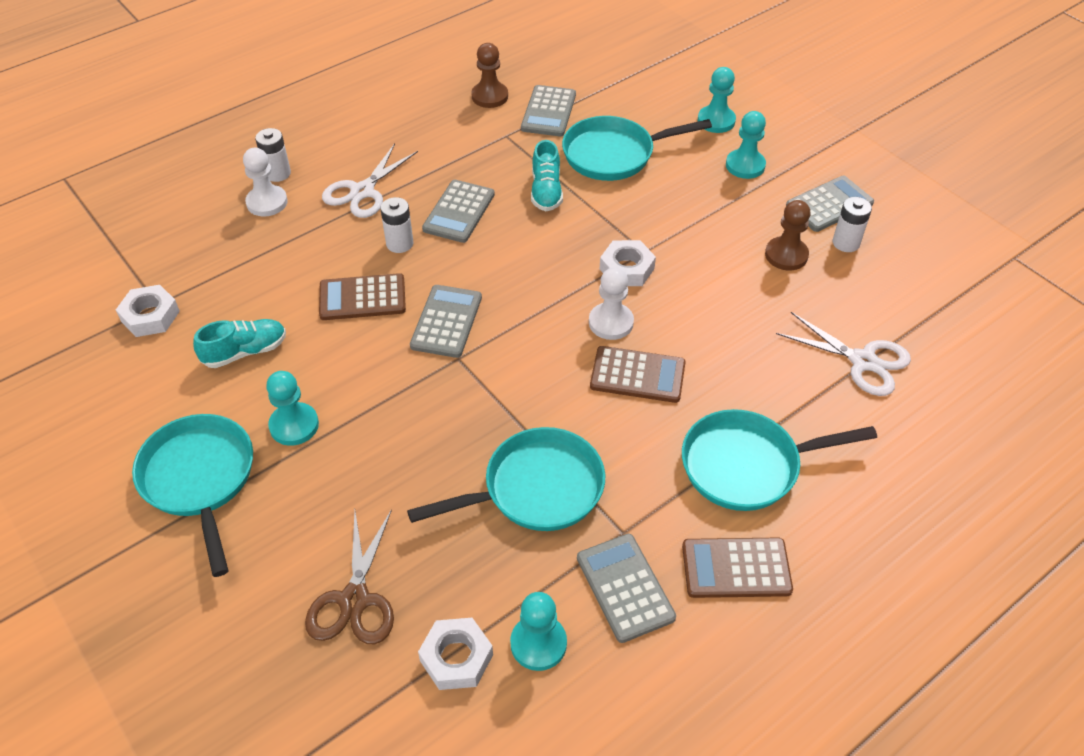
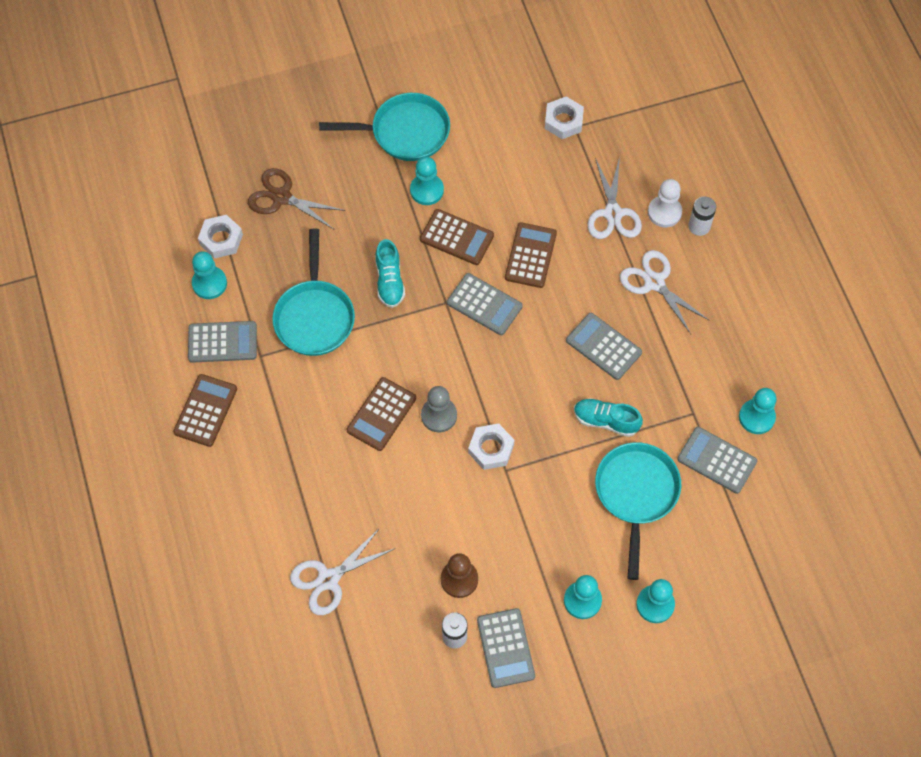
camera: 110 degrees right, 15 degrees up
(245, 352) = (505, 173): turquoise shoe -> turquoise shoe (389, 281)
(280, 242) = (613, 213): none -> white scissors
(359, 373) = (456, 237): none -> brown calculator
(399, 243) = (581, 294): white battery -> none
(489, 96) = (756, 417): brown pawn -> turquoise pawn
(611, 322) = (439, 415): white pawn -> grey pawn
(747, 465) = (275, 452): turquoise pan -> none

